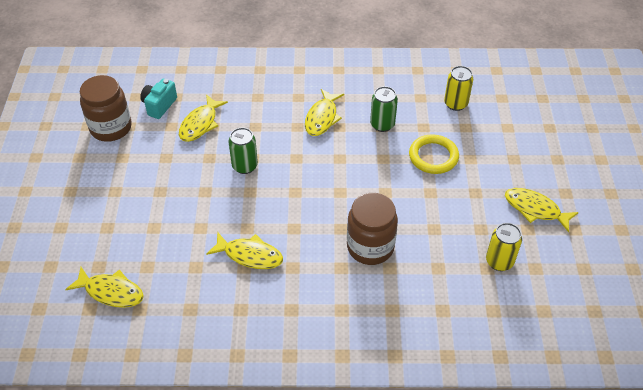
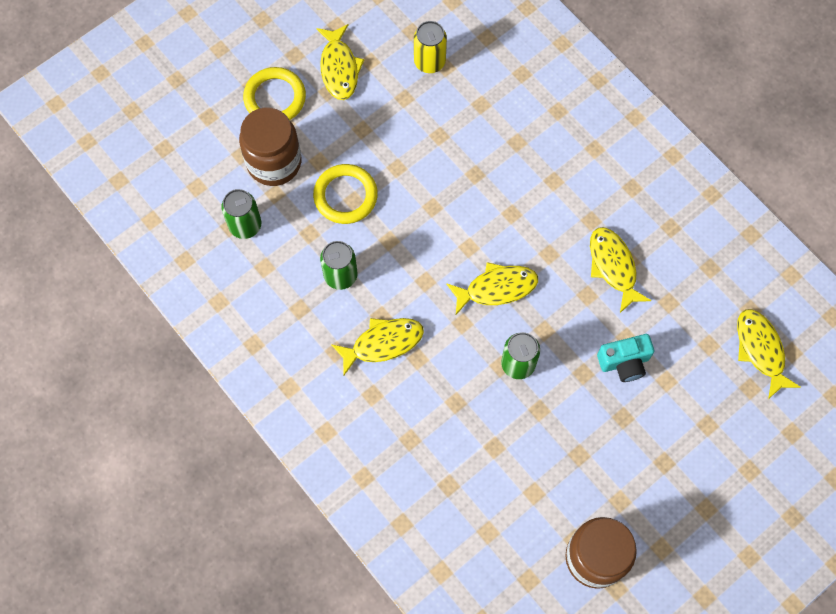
camera: 130 degrees left, 20 degrees up
(159, 105) = (518, 537): turquoise camera -> turquoise camera (624, 362)
(200, 124) = (503, 464): yellow fish -> yellow fish (497, 288)
(370, 247) = (509, 173): brown jar -> brown jar (274, 162)
(455, 104) = (245, 225): yellow can -> green can
(537, 164) = (275, 98): none -> yellow ring

